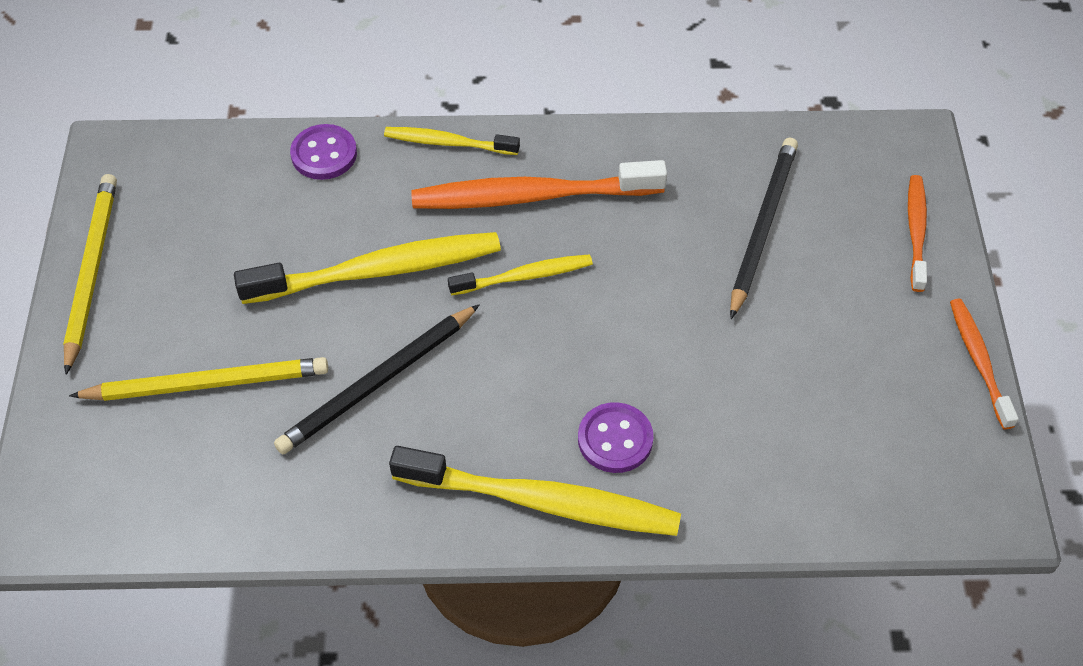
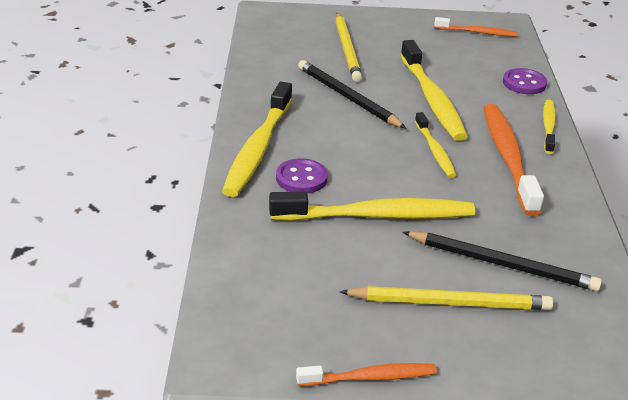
camera: 90 degrees right, 20 degrees down
(91, 271) = (420, 19): yellow pencil -> yellow pencil (450, 302)
(689, 348) = (377, 215): none -> yellow toothbrush
(916, 231) = (516, 359): orange toothbrush -> orange toothbrush (477, 32)

